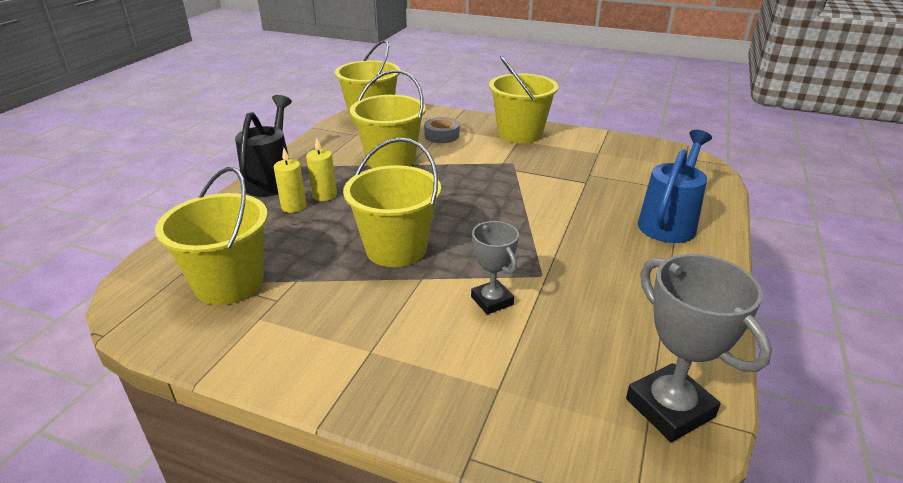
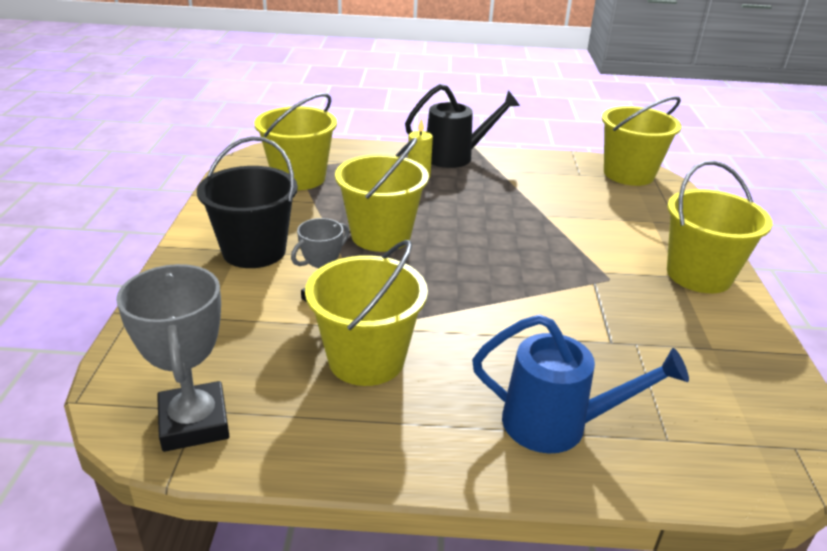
camera: 70 degrees right, 0 degrees up
(324, 195) = (447, 185): yellow candle -> none
(379, 338) = (254, 251): none -> black bucket
(391, 160) = (542, 203): yellow bucket -> yellow bucket (366, 359)
(441, 135) = (631, 222): grey tape -> none
(669, 408) = (194, 423): grey trophy -> grey trophy turned 60 degrees counterclockwise

